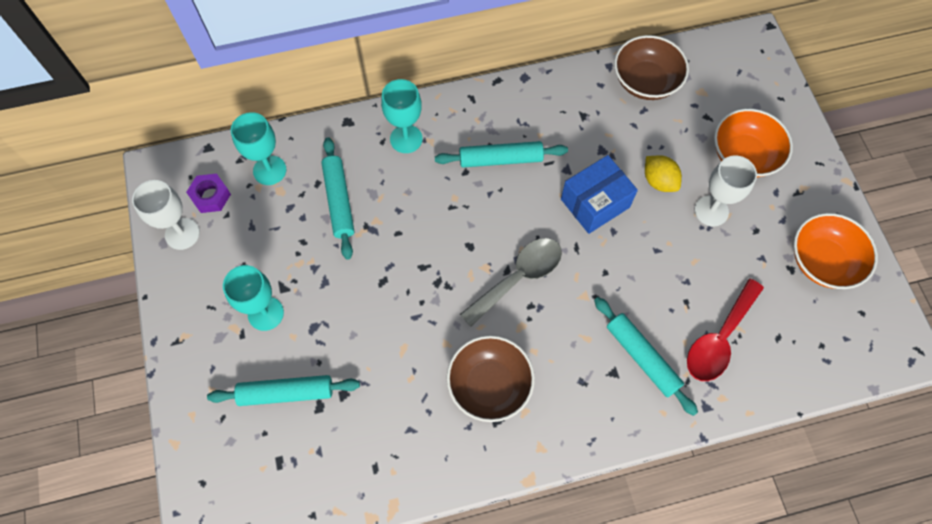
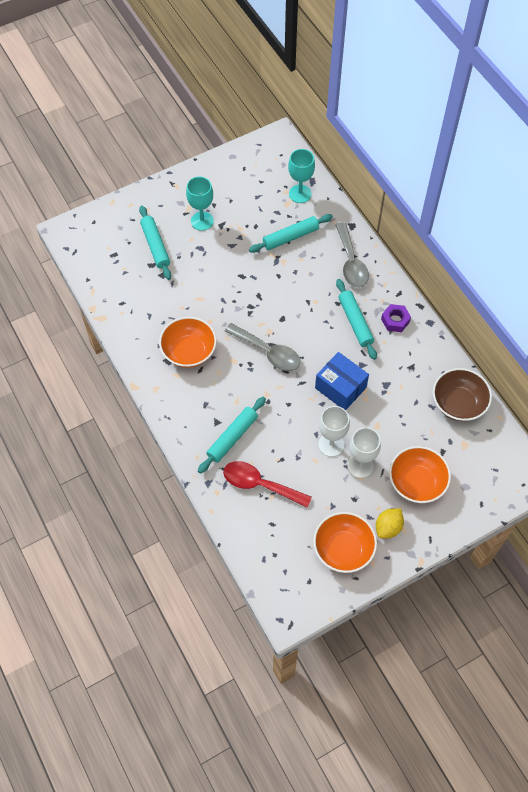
camera: 75 degrees right, 5 degrees down
(182, 234) = (241, 163): white goblet -> white goblet (331, 444)
(210, 196) = (271, 169): purple nut -> purple nut (395, 320)
(406, 139) = (351, 262): turquoise goblet -> grey spoon
(489, 385) = (189, 351): brown bowl -> orange bowl
(659, 181) = (373, 426): yellow lemon -> yellow lemon (388, 527)

